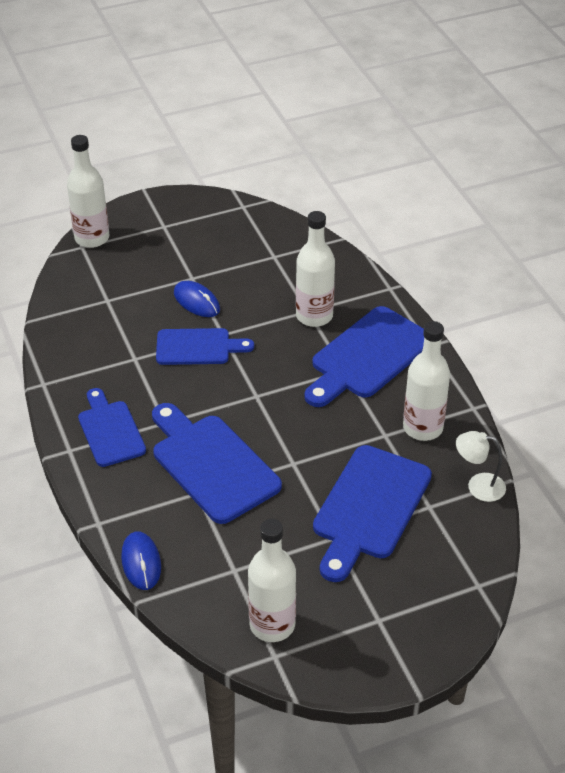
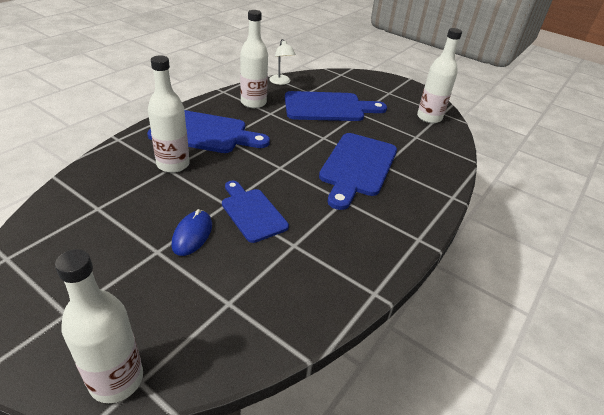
camera: 125 degrees left, 5 degrees down
(110, 430) = (379, 225): blue cutting board -> none
(141, 562) = (453, 169): blue mouse -> none

